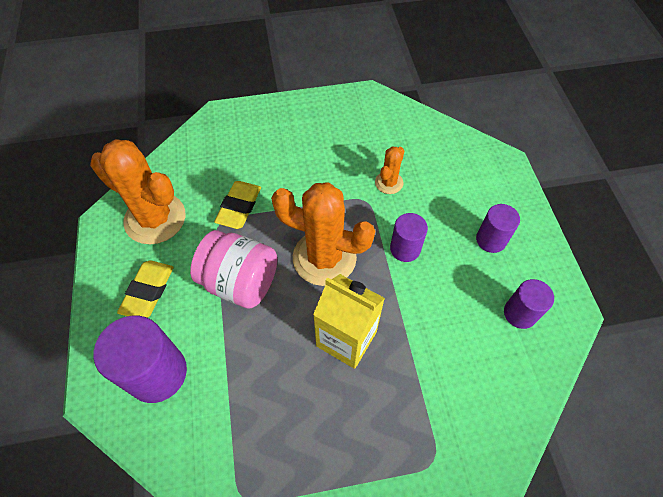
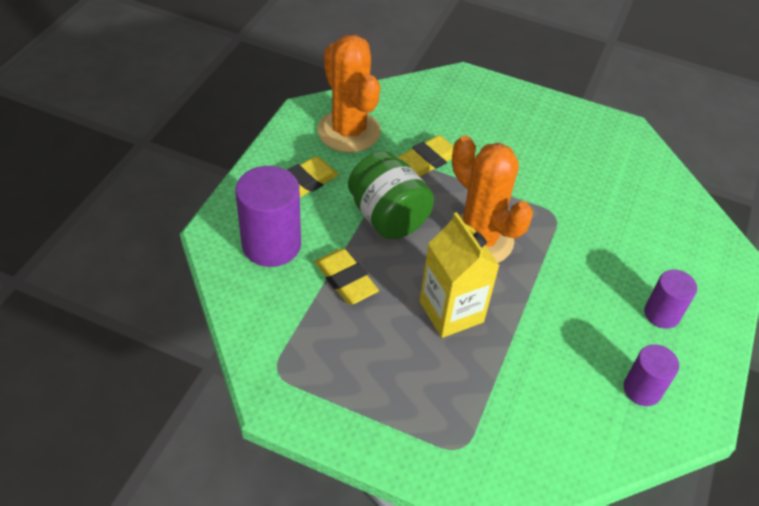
camera: 30 degrees right, 10 degrees down
(240, 282) = (388, 217): pink jar -> green jar
(244, 365) = (346, 280): none -> yellow eraser
(389, 183) = (590, 212): orange cactus -> none
(405, 249) = (564, 274): purple cylinder -> none

